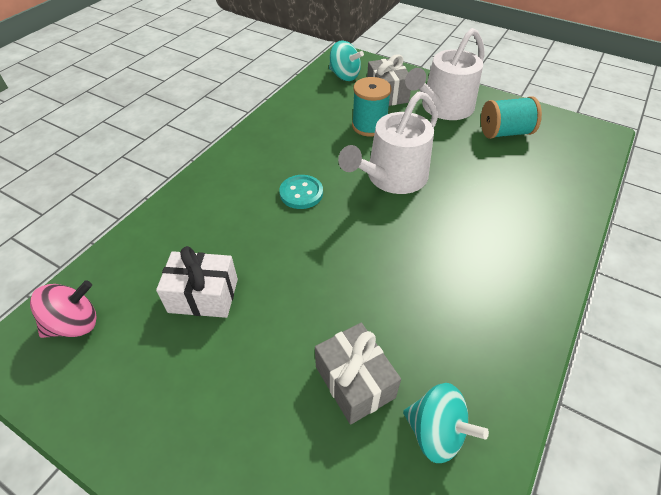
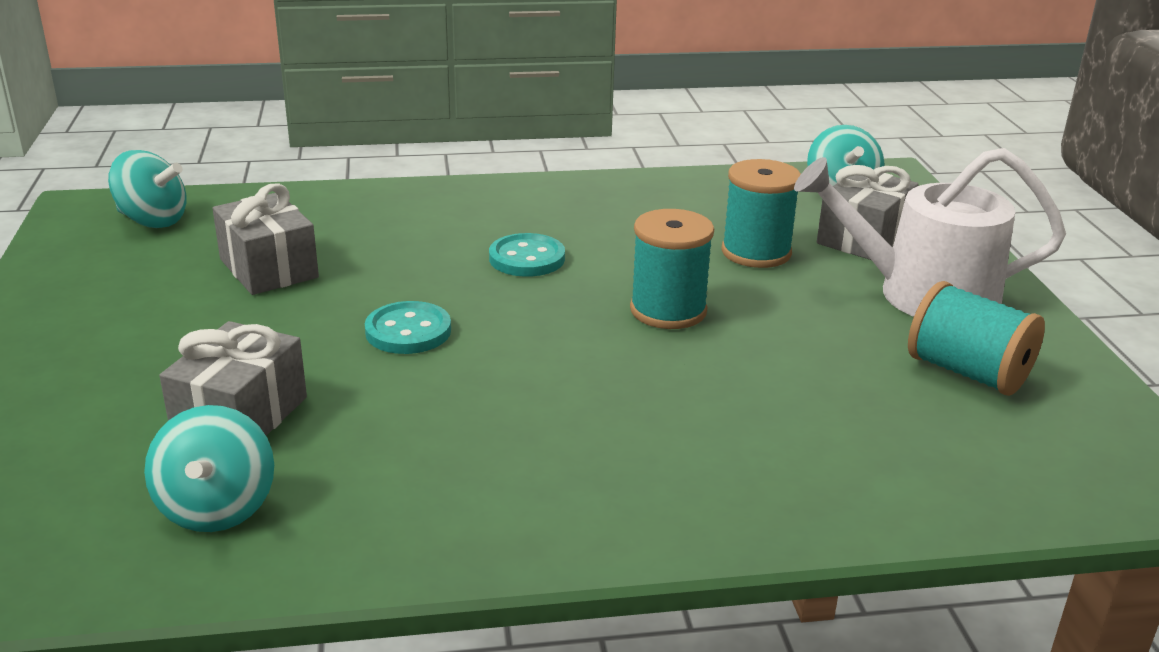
camera: 50 degrees right, 20 degrees down
(75, 324) = (153, 220): pink spinning top -> turquoise spinning top
(203, 295) = (268, 268): white gift -> grey gift
(329, 271) = (408, 331): none -> turquoise button
(392, 177) = (668, 310): white watering can -> turquoise spool

